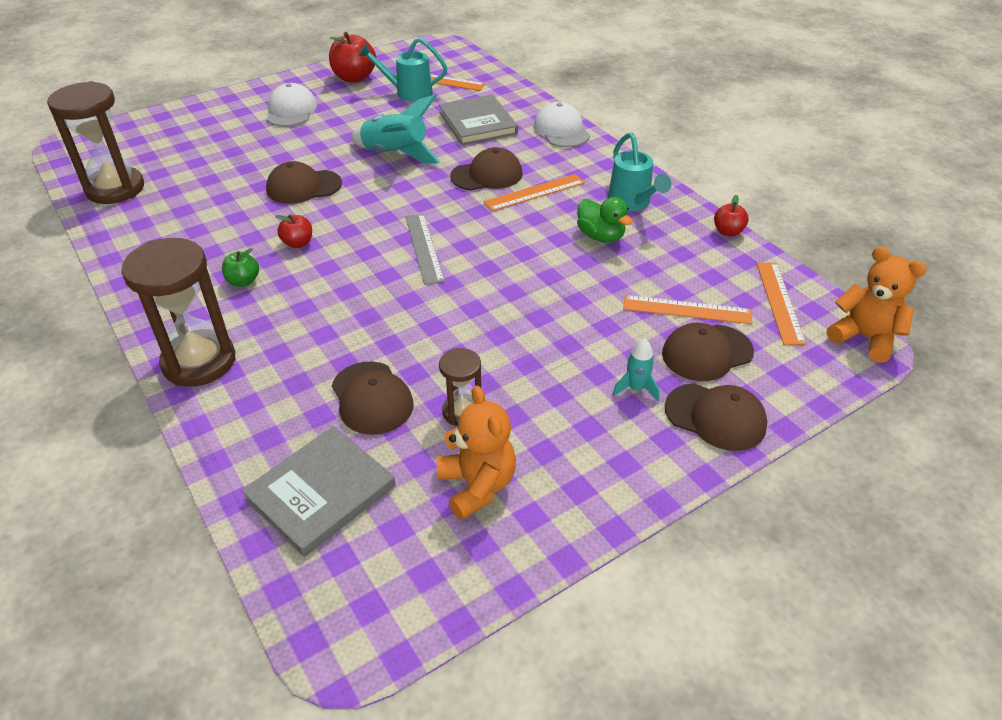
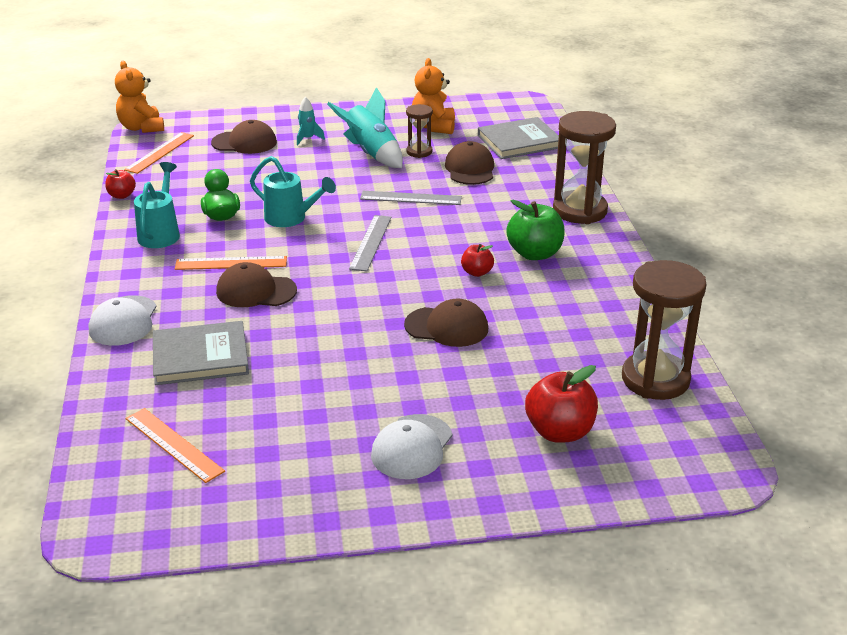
camera: 155 degrees left, 10 degrees down
(243, 281) = (534, 254): green apple -> green apple, size x1.80
(354, 78) = (288, 490): red apple -> red apple (559, 432)
(395, 154) = (326, 340): turquoise rocket -> turquoise rocket (371, 153)
(408, 93) = (237, 434): turquoise watering can -> turquoise watering can (290, 218)
(420, 320) = (410, 198): none -> grey ruler
(478, 123) = (200, 357): grey book -> grey book turned 75 degrees clockwise
(687, 310) = (225, 162): orange ruler -> none
(715, 417) = (279, 121): brown cap -> none

